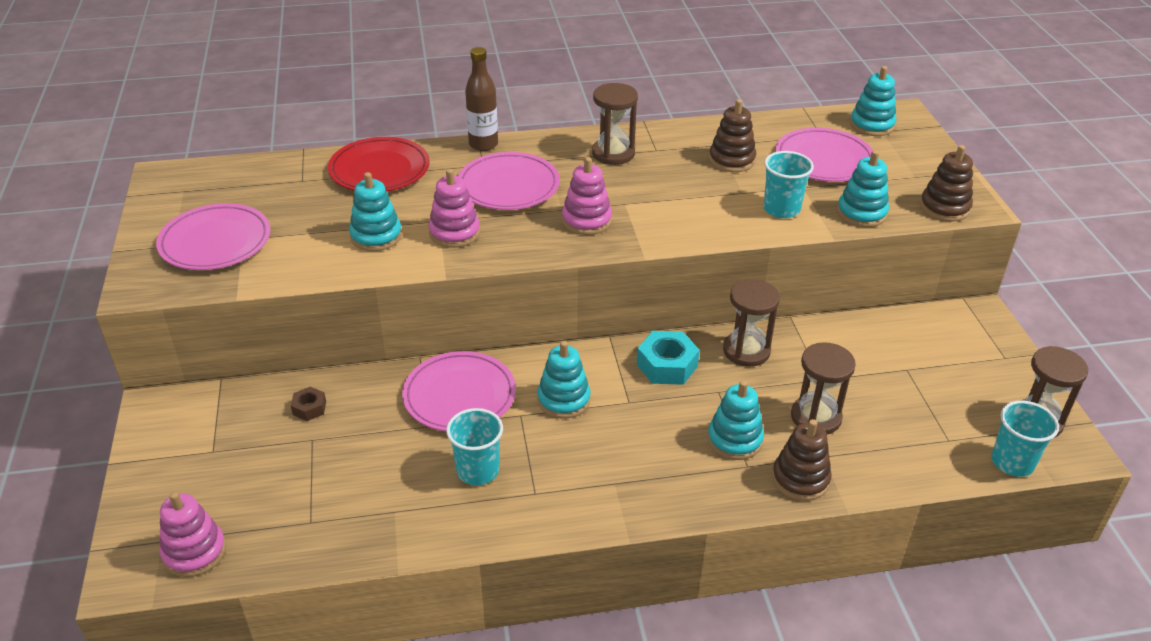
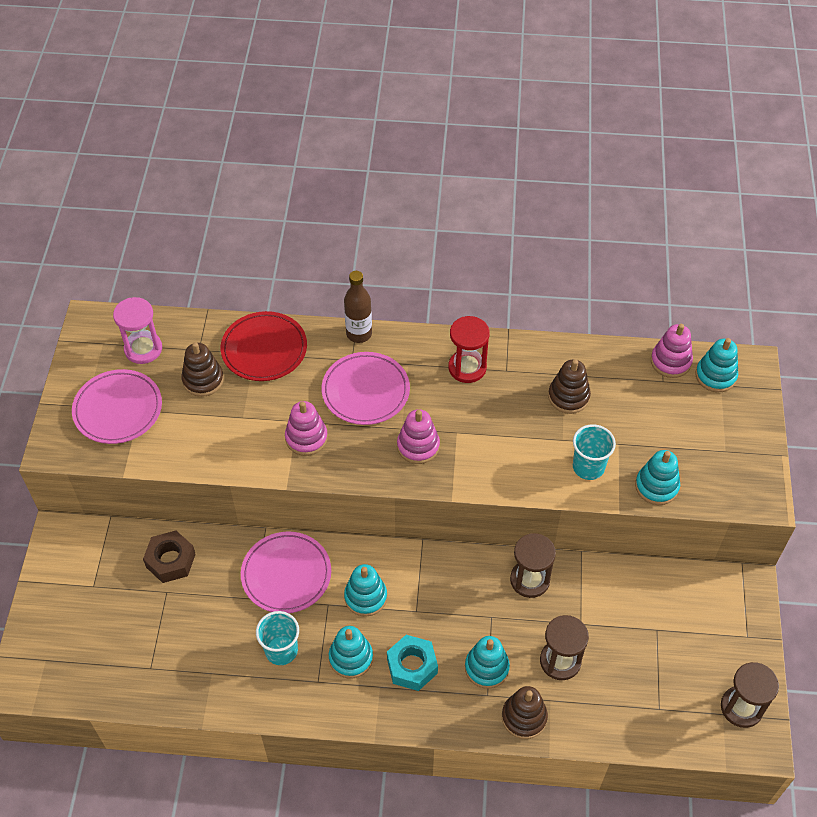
camera: 15 degrees right, 15 degrees up
(194, 552) = (66, 675): pink stacking toy -> pink stacking toy (670, 361)
(234, 189) = (143, 349): none -> pink hourglass
(309, 408) = (170, 561): brown nut -> brown nut, size x1.81
(376, 236) = (243, 429): turquoise stacking toy -> turquoise stacking toy (351, 658)
(613, 153) = (467, 368): brown hourglass -> red hourglass
(667, 365) = (459, 580): turquoise nut -> turquoise nut (412, 666)
(824, 160) = (651, 413): pink plate -> none
(944, 207) = (733, 495): brown stacking toy -> brown stacking toy (203, 380)
(1012, 462) = (701, 742): turquoise cup -> none

